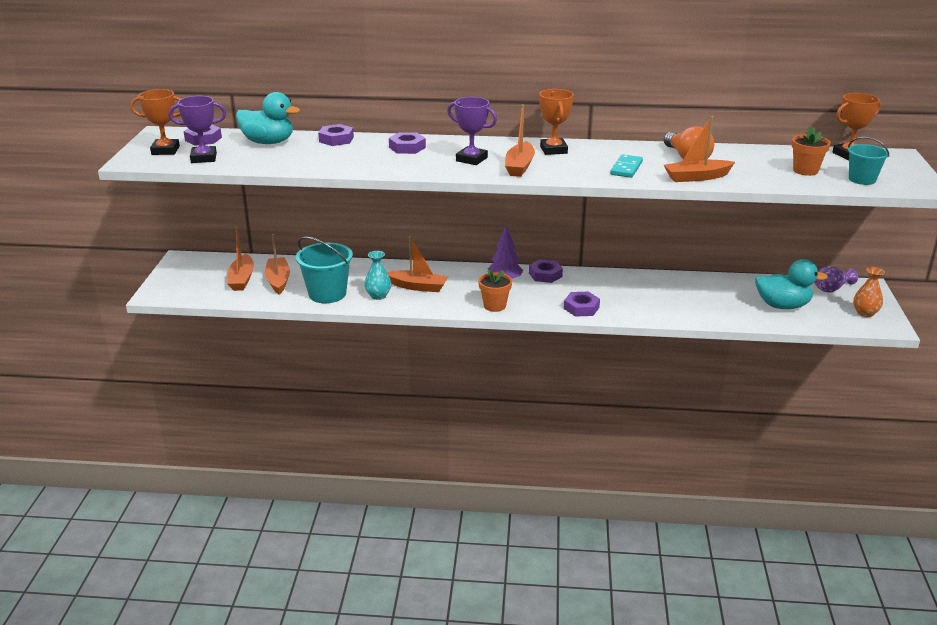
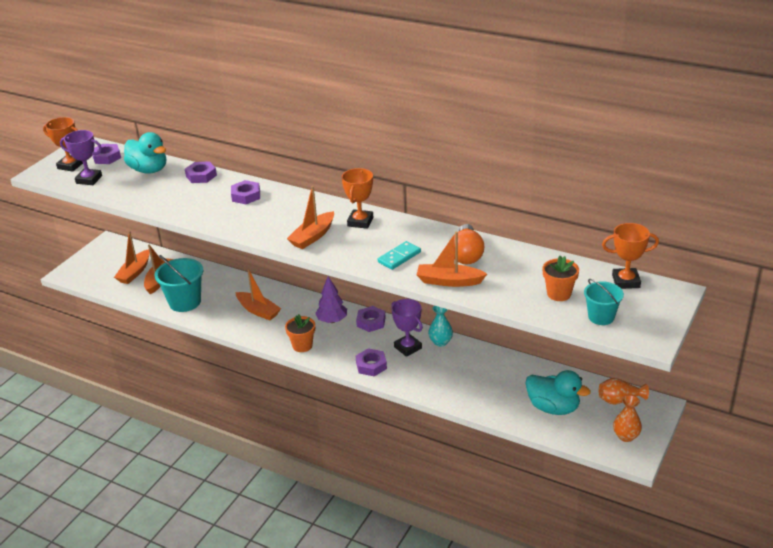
camera: 25 degrees right, 5 degrees up
(378, 296) = (221, 313): turquoise vase -> turquoise vase (440, 342)
(471, 159) = (283, 220): purple trophy -> purple trophy (408, 347)
(831, 289) = (619, 400): purple vase -> orange vase

